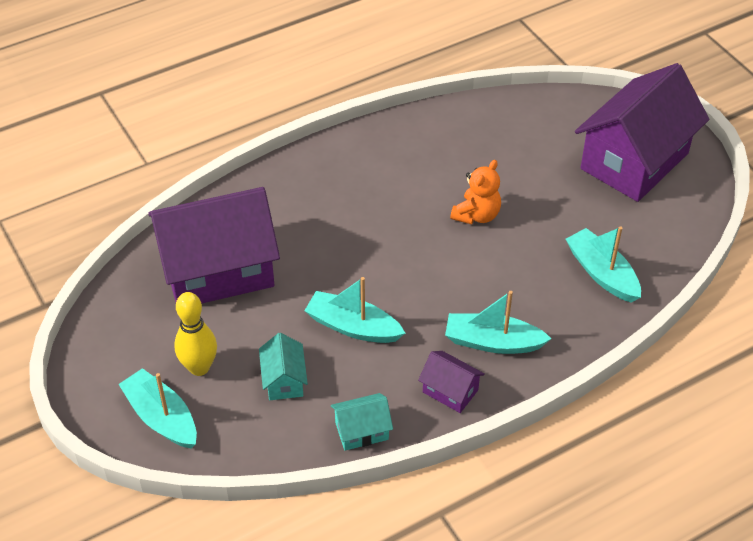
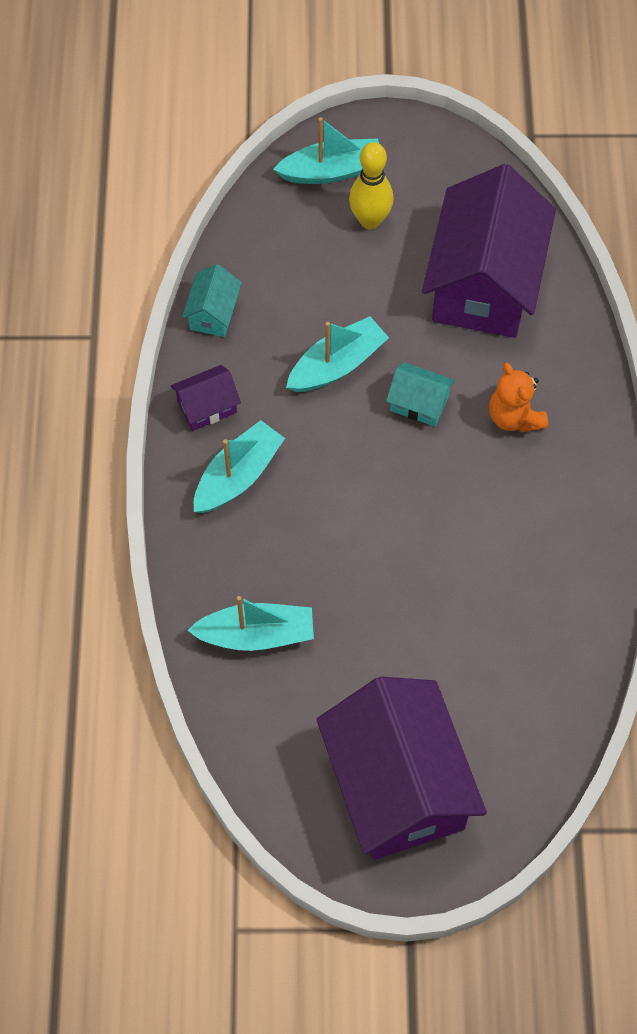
camera: 120 degrees right, 15 degrees up
(284, 380) = (311, 279): turquoise house -> turquoise house (419, 403)
(476, 215) = (416, 559): orange teddy bear -> orange teddy bear (514, 417)

